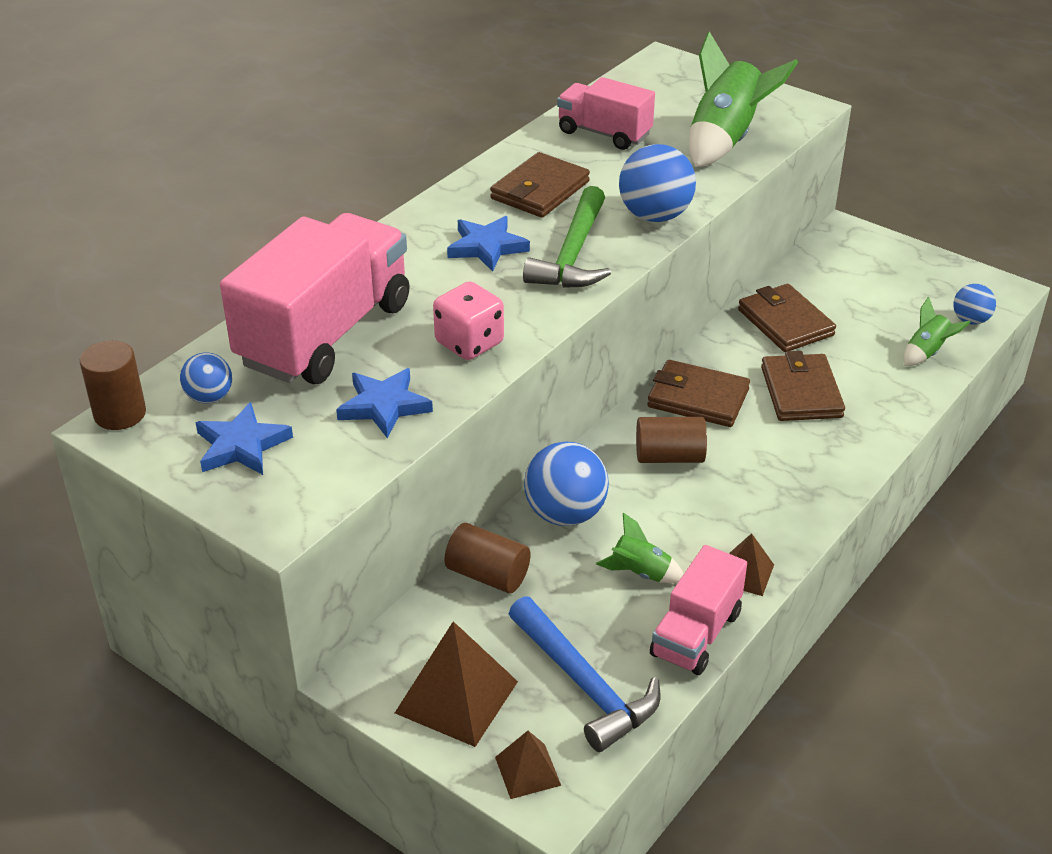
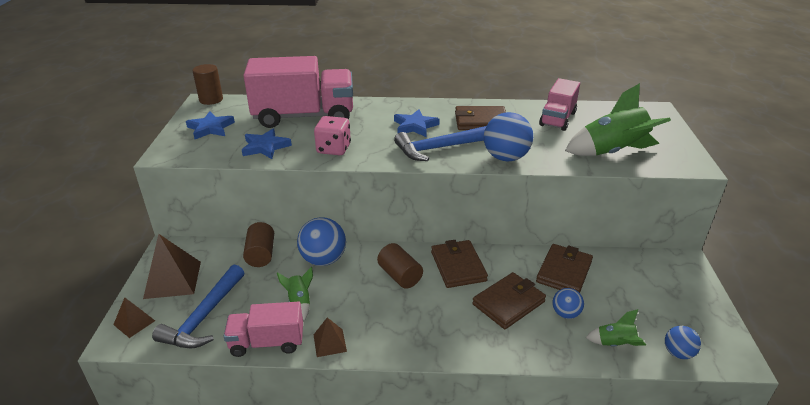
camera: 55 degrees right, 5 degrees down
(209, 397) = (237, 111): blue ball -> blue ball (565, 314)
(573, 255) = (438, 148): green hammer -> blue hammer
(604, 133) = (557, 119): pink truck -> pink truck turned 150 degrees counterclockwise

